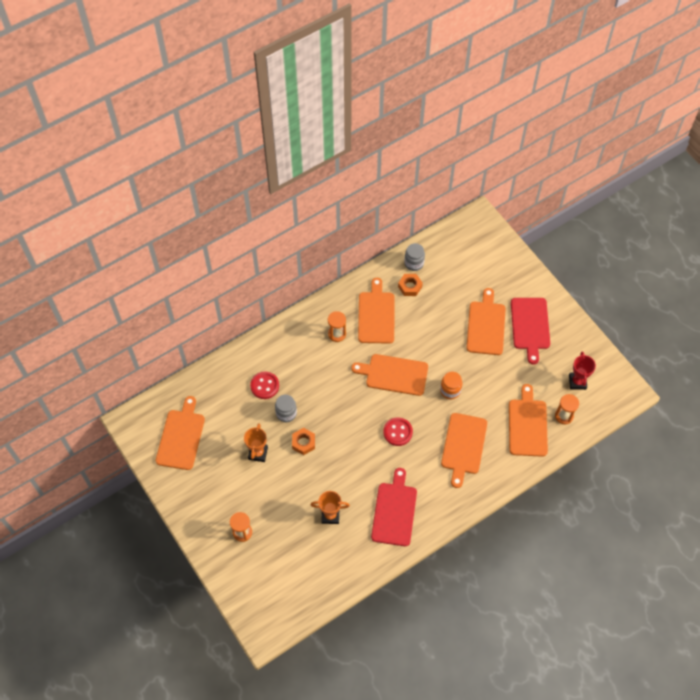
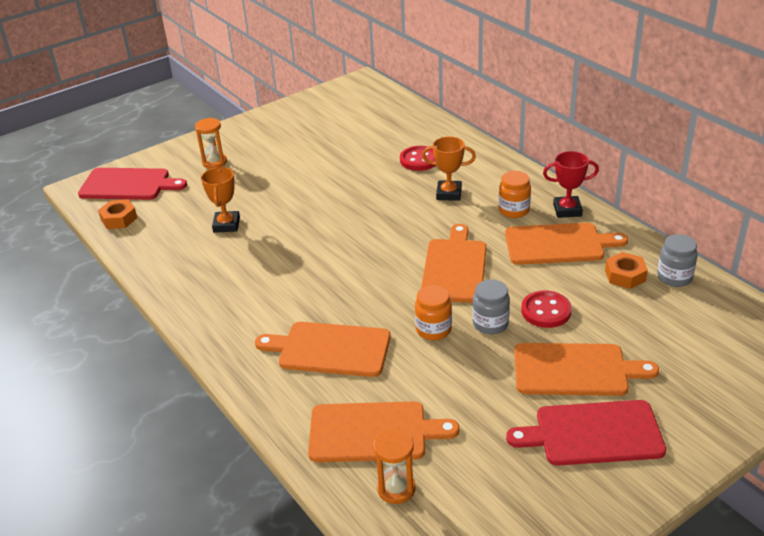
camera: 90 degrees right, 25 degrees down
(181, 437) = (343, 112): orange cutting board -> none
(258, 453) = (321, 163): orange trophy -> orange trophy (449, 193)
(286, 413) = (379, 179): grey jar -> grey jar (490, 324)
(303, 443) = (335, 196): orange nut -> orange nut (119, 219)
(337, 334) = (514, 210): orange hourglass -> orange jar
(394, 511) = (224, 281): red cutting board -> red cutting board (128, 184)
(397, 432) = (354, 277): red button -> red button (546, 311)
(577, 382) = (477, 512): red trophy -> red trophy (567, 210)

